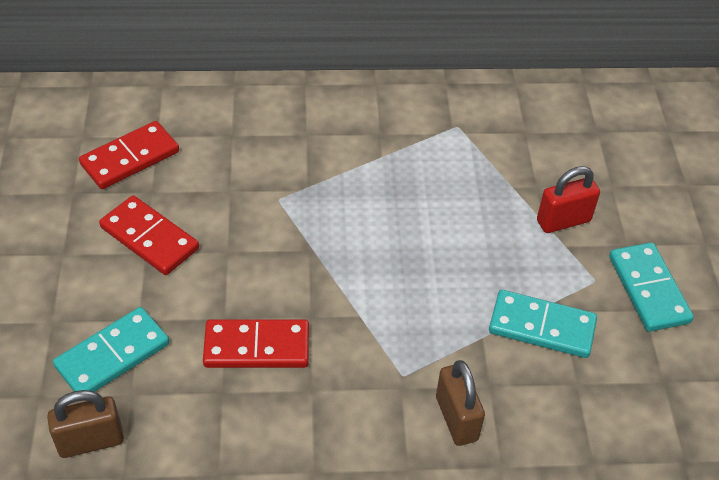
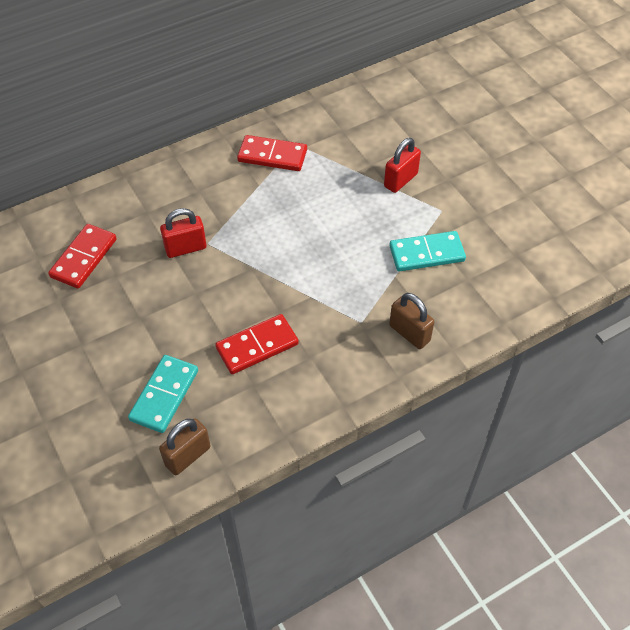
camera: 25 degrees left, 5 degrees up
(150, 238) = (136, 307): red domino -> red domino (272, 155)
(249, 194) = (185, 248): none -> red padlock
(649, 289) = (476, 202): turquoise domino -> none

